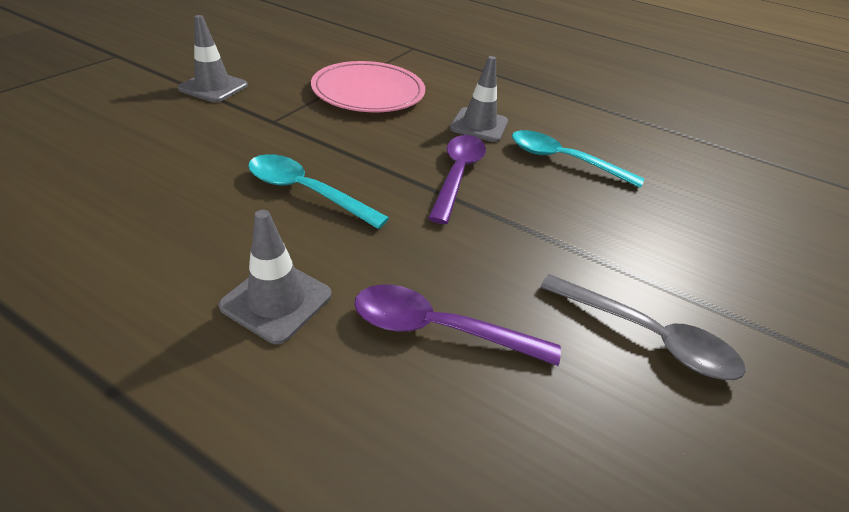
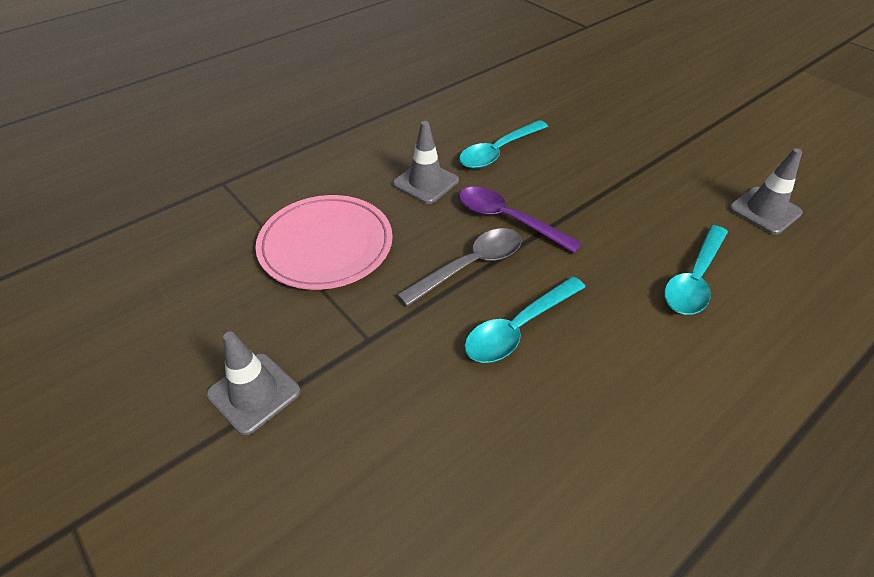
camera: 65 degrees left, 5 degrees up
(277, 300) = (665, 367): grey traffic cone -> grey traffic cone (764, 211)
(439, 329) = (694, 279): purple spoon -> turquoise spoon
(647, 336) = (697, 186): grey spoon -> grey spoon (470, 266)

